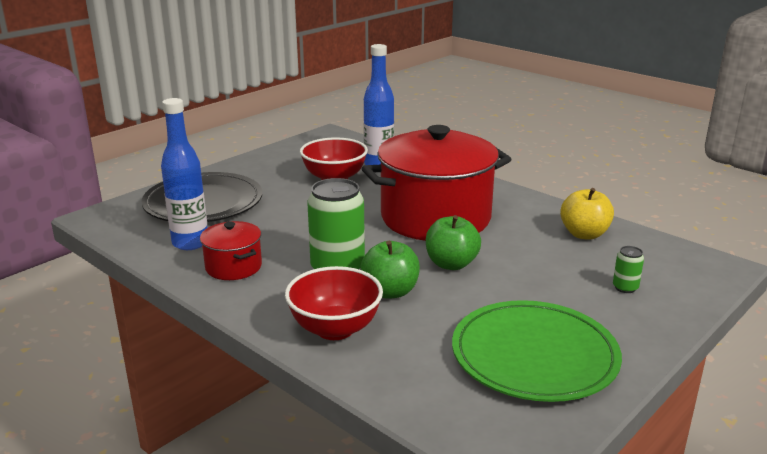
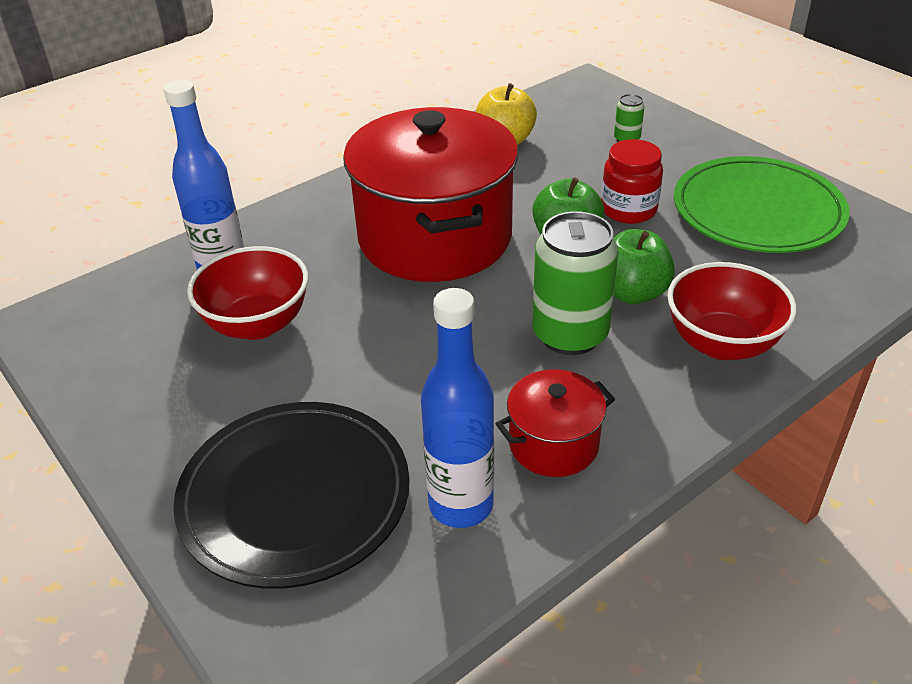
camera: 80 degrees left, 15 degrees up
(505, 289) = (628, 210): none -> red jar

